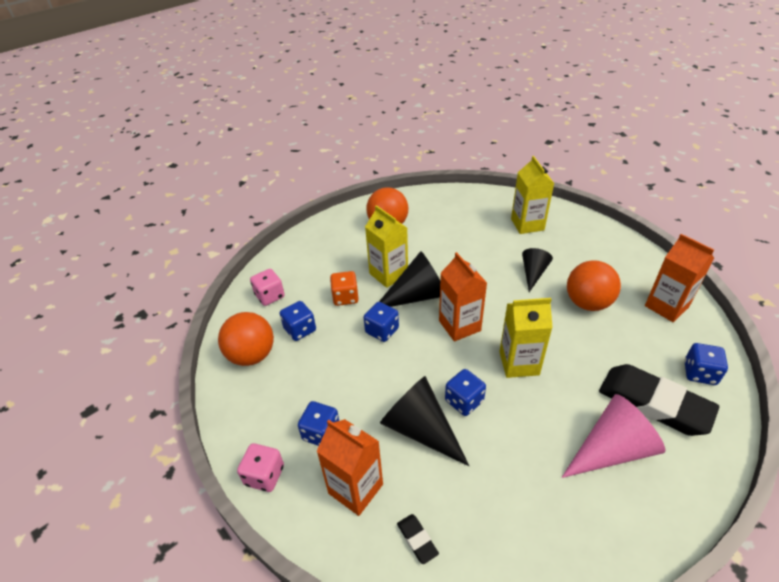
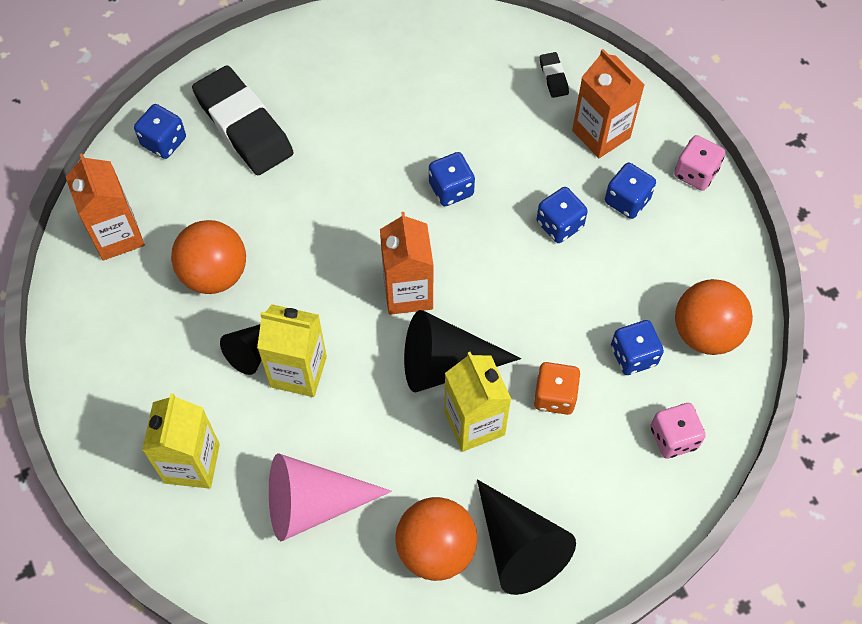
camera: 165 degrees left, 20 degrees up
(382, 330) = (517, 317): blue dice -> blue dice (559, 224)
(420, 429) = (513, 173): black cone -> black cone (518, 546)
(519, 363) = (361, 215): yellow carton -> yellow carton (298, 371)
(611, 449) = (325, 96): pink cone -> pink cone (313, 503)

